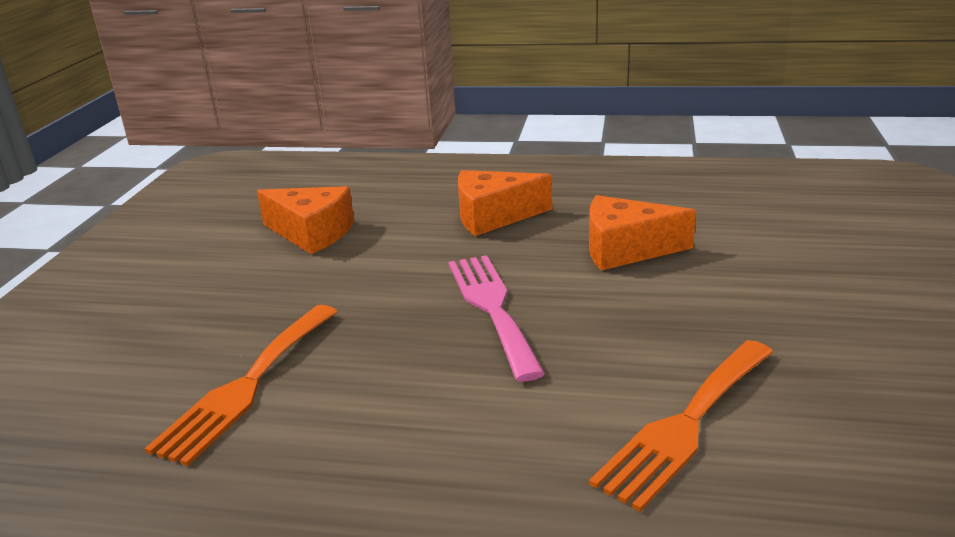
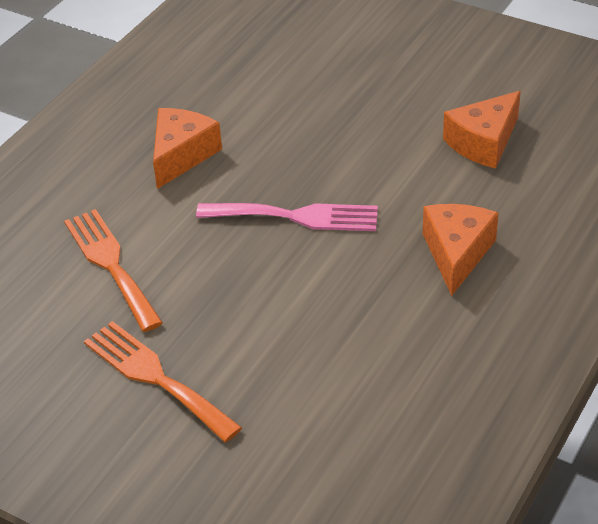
camera: 110 degrees right, 15 degrees up
(247, 385) = (275, 101): orange fork -> orange fork (156, 377)
(625, 249) = (340, 317): orange cheese -> orange cheese (181, 155)

